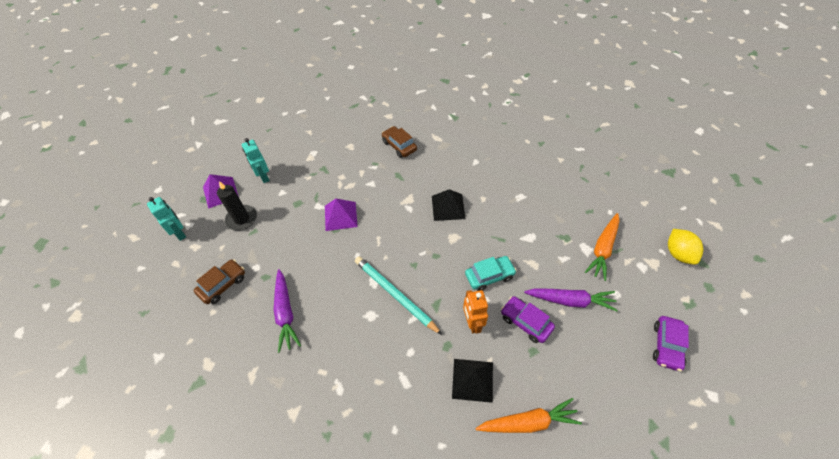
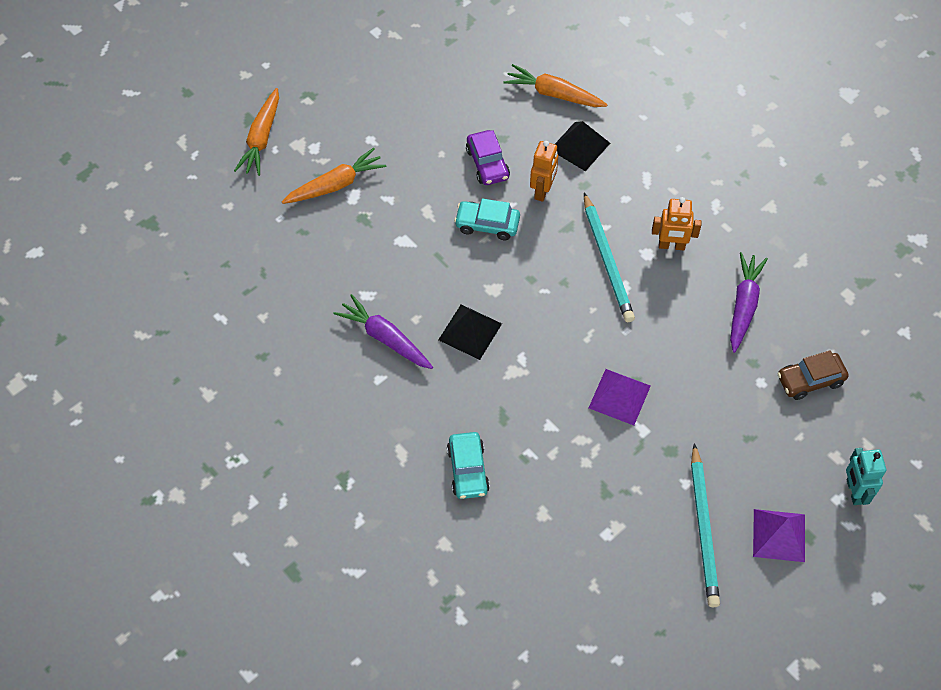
camera: 150 degrees left, 5 degrees up
(242, 219) = (759, 467): black candle -> none
(263, 177) = (704, 528): turquoise robot -> turquoise pencil
(356, 331) = (671, 246): none -> orange robot
(399, 146) = (468, 470): brown car -> turquoise car
(570, 301) = (423, 158): purple carrot -> purple carrot (385, 338)
(666, 346) = (372, 79): purple car -> none
(678, 254) = (261, 138): yellow lemon -> orange carrot

